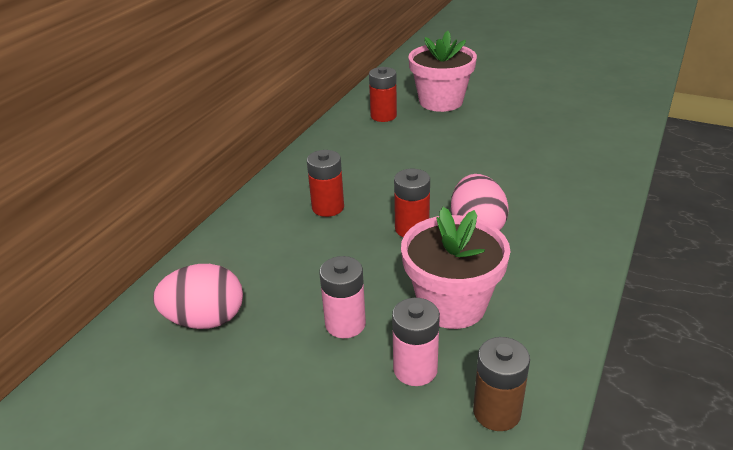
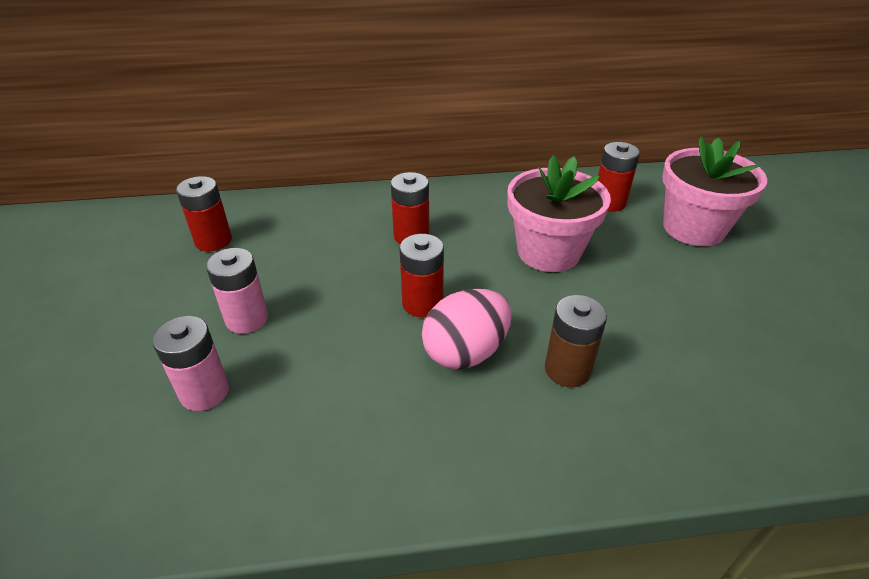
camera: 55 degrees right, 5 degrees up
(206, 320) = (213, 241): pink egg -> red battery
(452, 304) = (316, 382): pink flower pot -> pink flower pot (548, 252)
(496, 412) = (165, 481): brown battery -> brown battery (567, 370)

